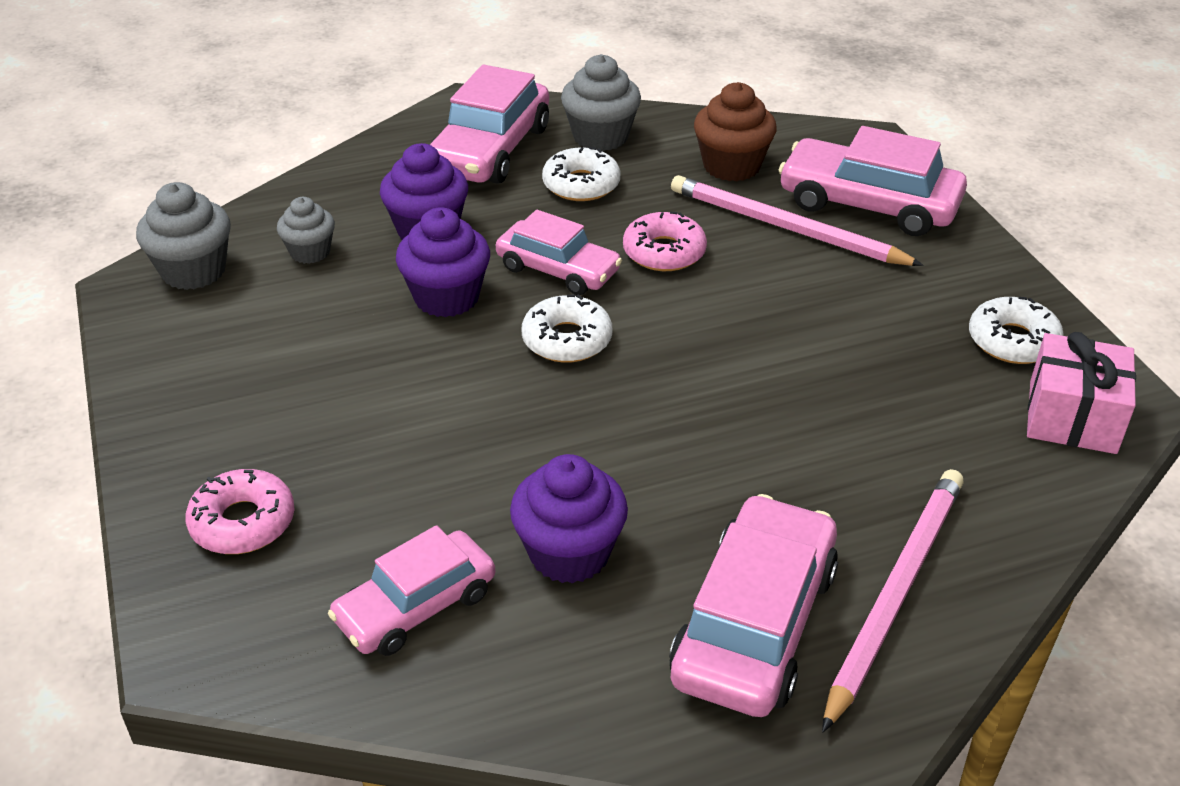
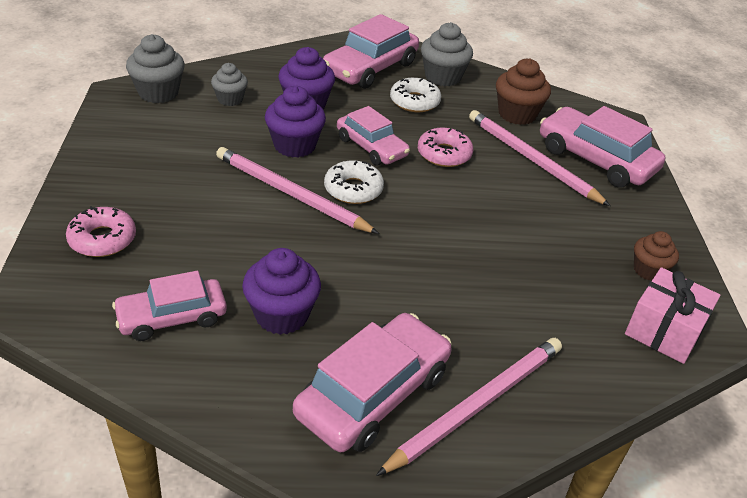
camera: 15 degrees right, 0 degrees up
(482, 372) = (290, 194): none -> pink pencil
(1012, 341) = (648, 270): white donut -> brown cupcake

